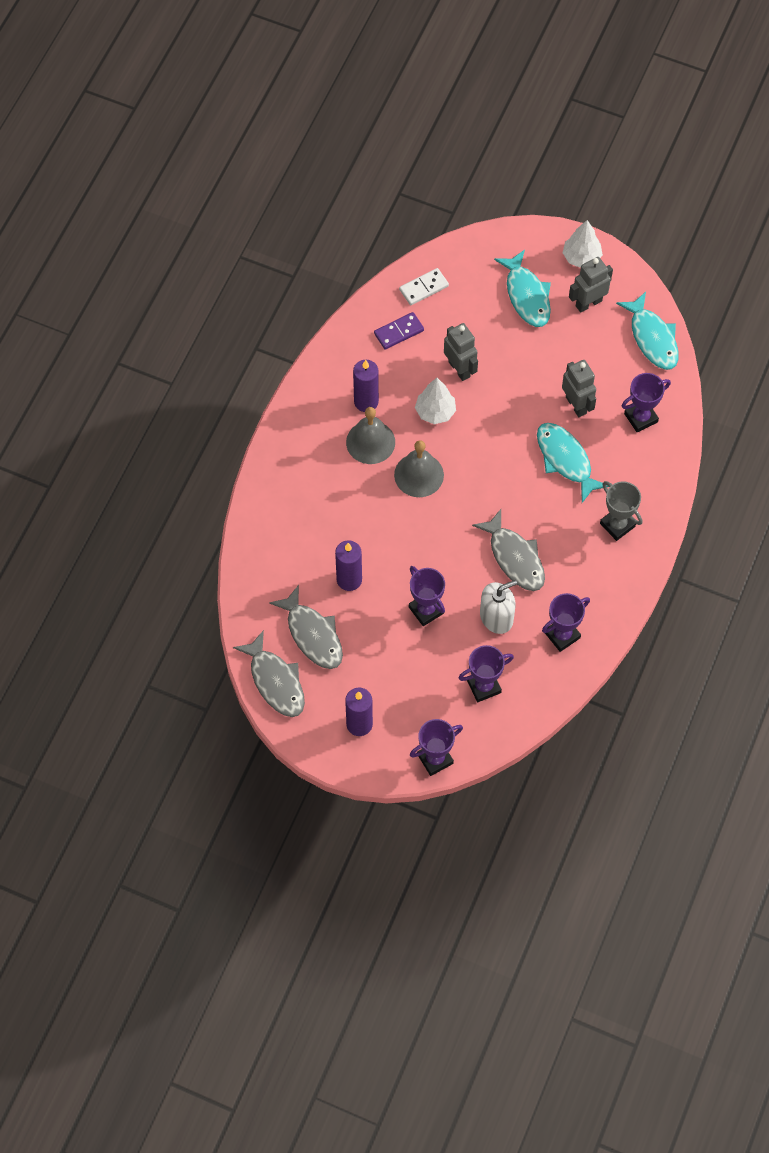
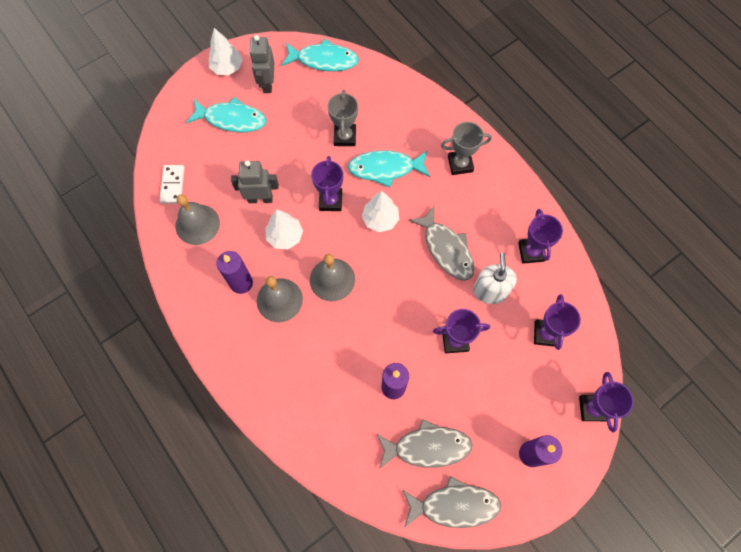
camera: 60 degrees left, 5 degrees up
(398, 332) = (197, 224): purple domino -> grey bell
(507, 484) = (380, 219): none -> white tree
(514, 557) = (446, 249): grey fish -> grey fish turned 60 degrees clockwise
(576, 405) = (345, 137): grey robot -> grey trophy
(640, 418) = (382, 102): purple trophy -> purple trophy (330, 201)

